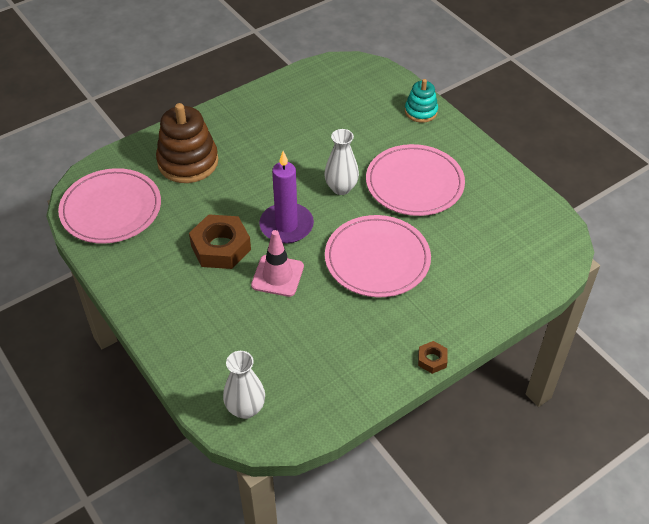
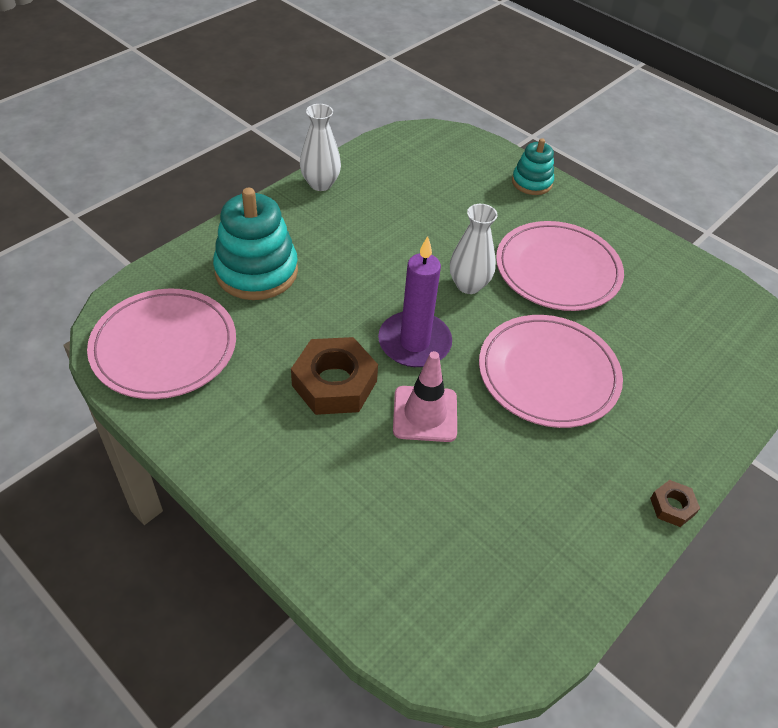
camera: 15 degrees left, 0 degrees up
(188, 162) = (256, 271): brown stacking toy -> turquoise stacking toy
(245, 408) = (443, 626): white vase -> white vase (320, 184)

